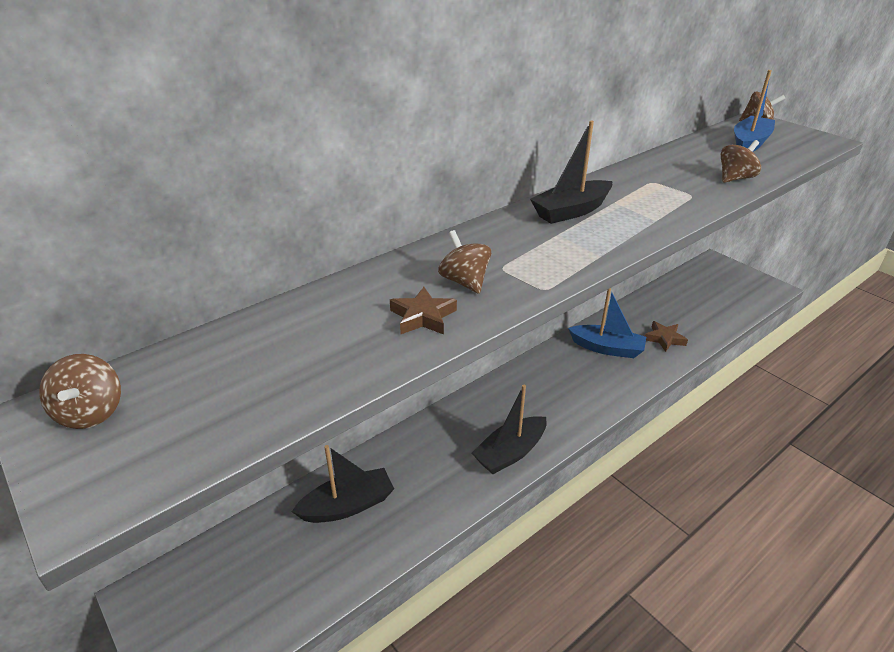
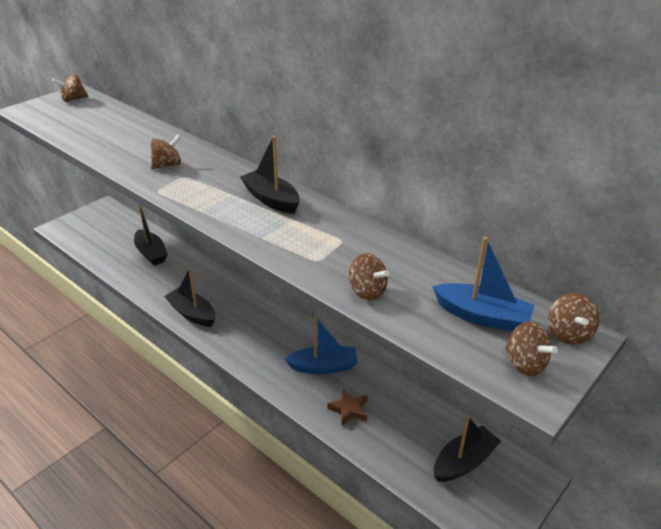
camera: 80 degrees right, 0 degrees up
(423, 317) = (131, 156): brown star -> none
(607, 348) = (323, 366): blue boat -> blue boat turned 105 degrees counterclockwise
(710, 288) = (464, 462): none -> black boat
(798, 139) = (525, 364): none -> brown spinning top

